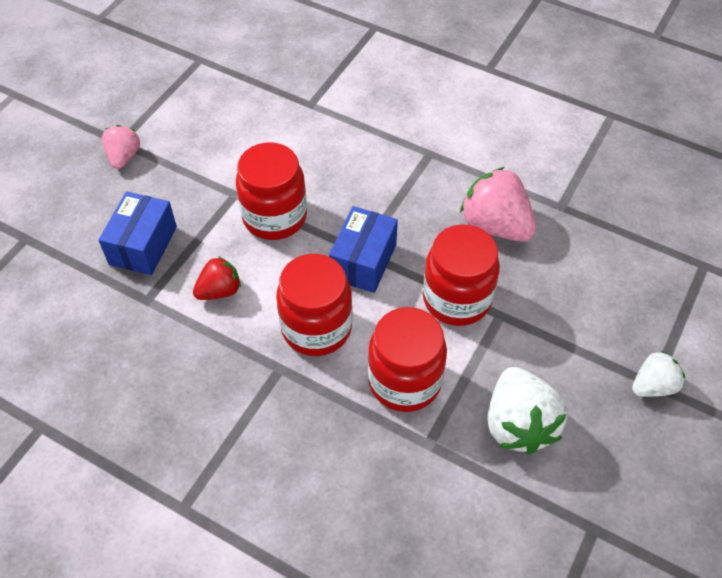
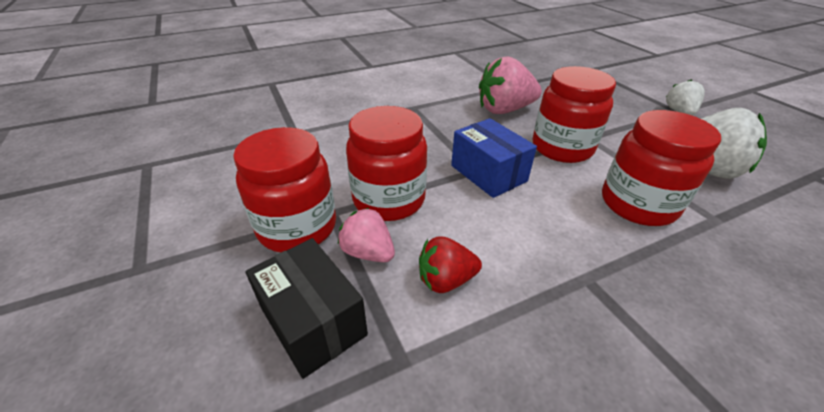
camera: 55 degrees left, 15 degrees down
(124, 157) = (164, 275): pink strawberry -> pink strawberry (368, 252)
(143, 245) = (313, 321): blue box -> black box
(219, 291) = (446, 280): red strawberry -> red strawberry turned 105 degrees counterclockwise
(316, 328) = (546, 230): red jar -> red jar (297, 227)

